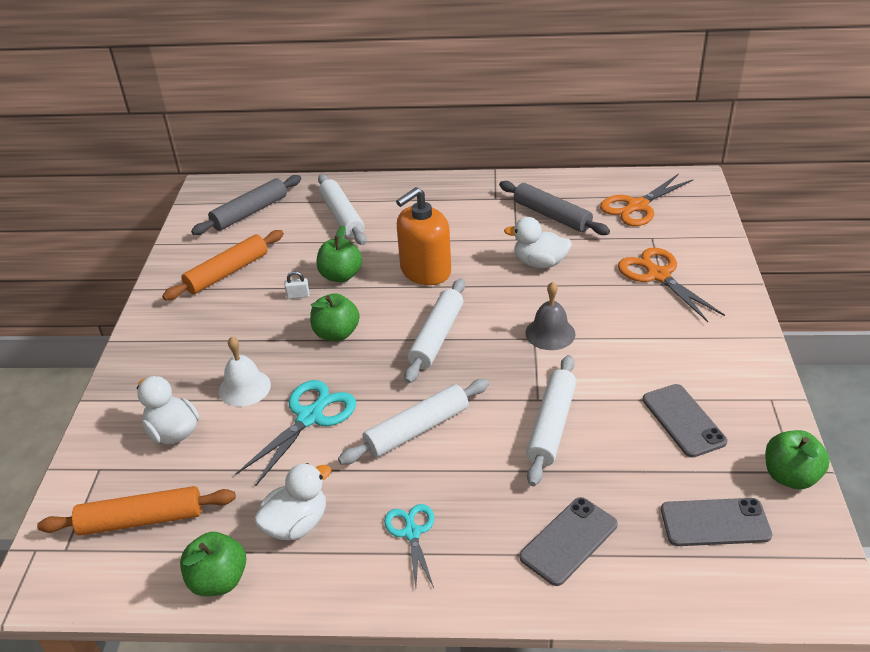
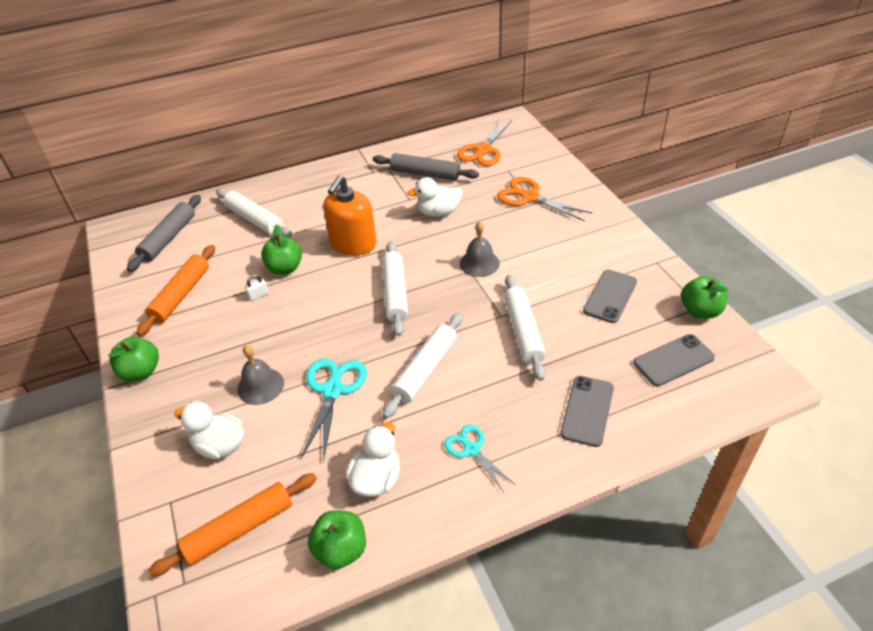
camera: 25 degrees left, 5 degrees up
(244, 388) = (260, 386): white bell -> grey bell
(336, 334) = (312, 316): green apple -> green apple (141, 372)
(683, 420) = (610, 296): grey phone -> grey phone turned 75 degrees clockwise

